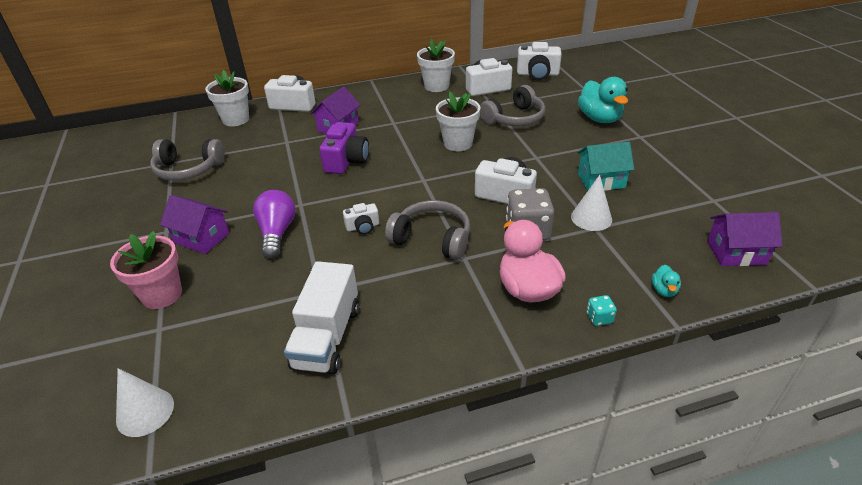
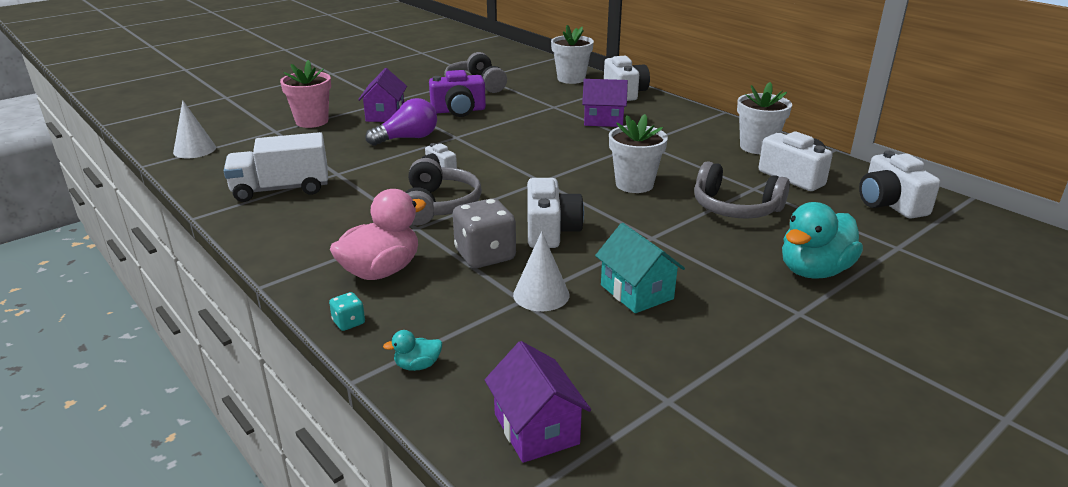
camera: 65 degrees right, 10 degrees down
(346, 161) = (544, 138): purple camera -> purple camera (458, 111)

